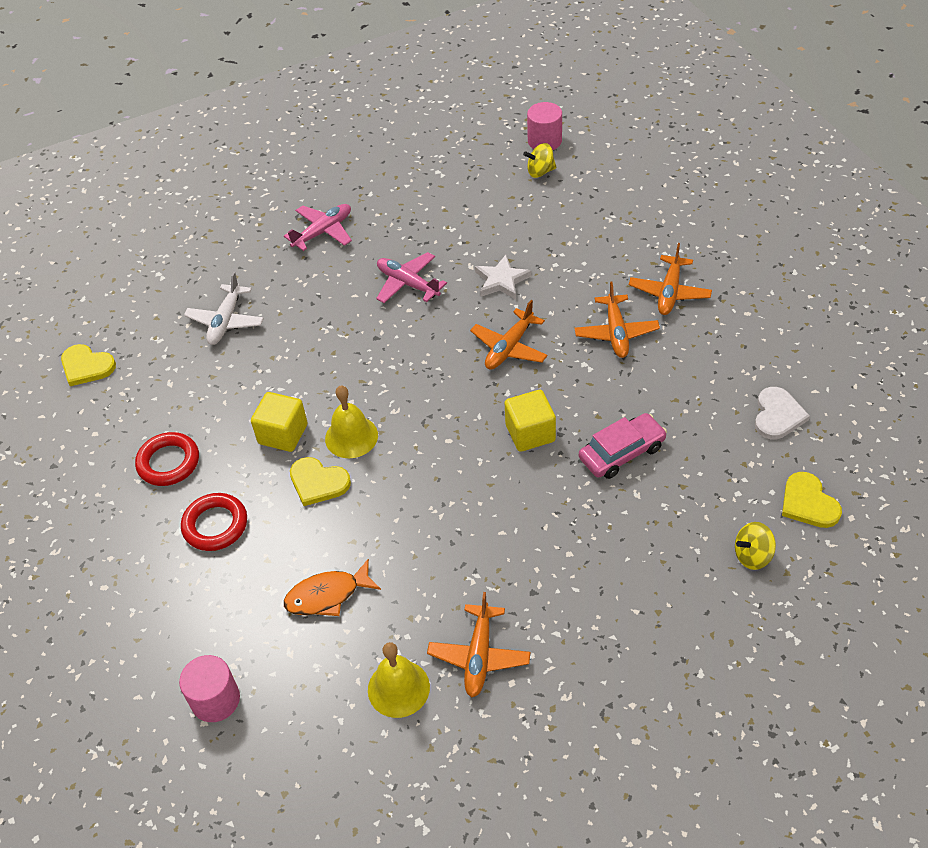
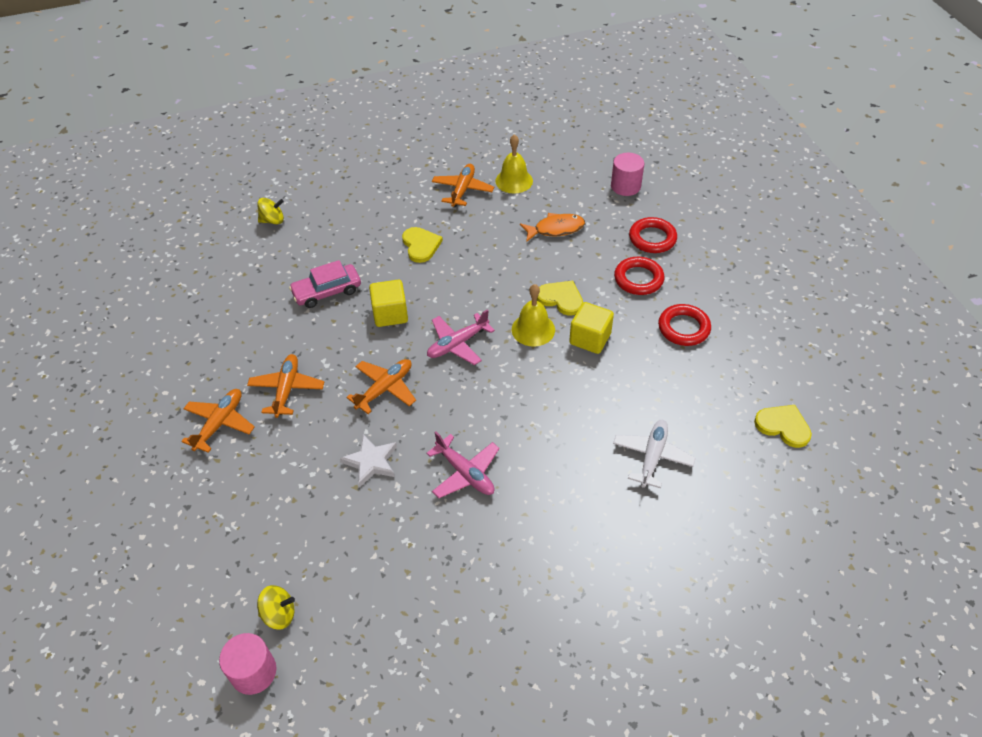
camera: 175 degrees left, 0 degrees up
(187, 596) = (652, 238): none -> red ring
(323, 232) = (551, 561): pink plane -> pink plane (457, 344)
(777, 415) = (198, 303): white heart -> none
(808, 503) = (217, 245): yellow heart -> yellow heart (421, 245)

